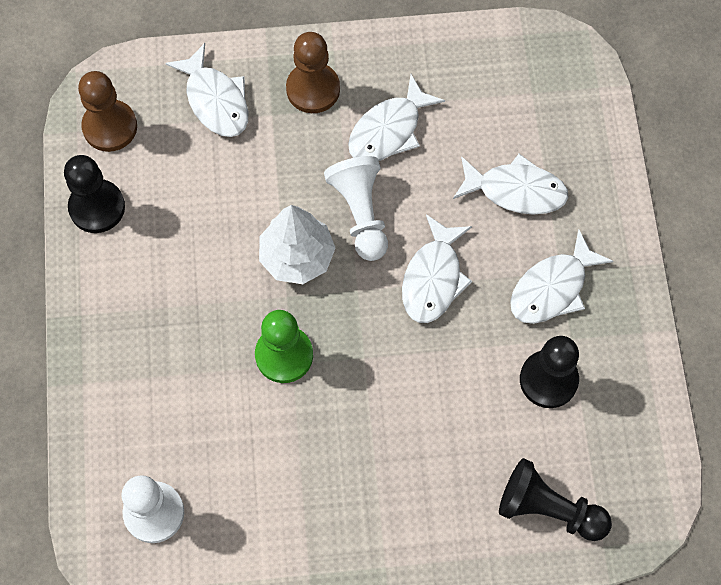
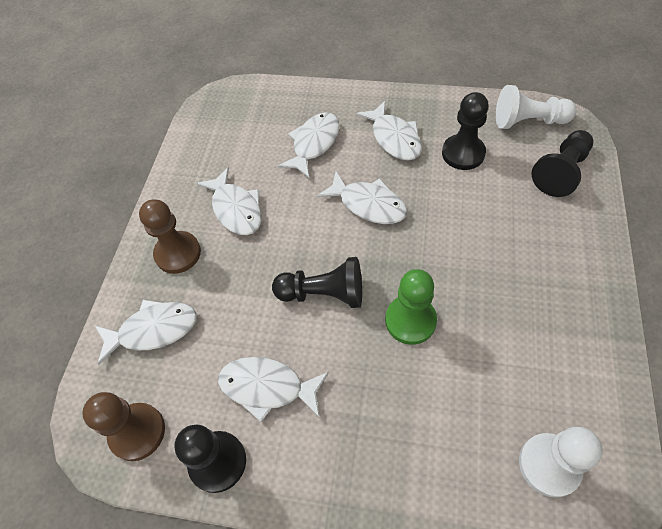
camera: 70 degrees left, 10 degrees down
(178, 230) = (267, 387): none -> white fish
(297, 257) = (323, 293): white tree -> black pawn
(361, 214) = (300, 241): white pawn -> white pawn (528, 121)

